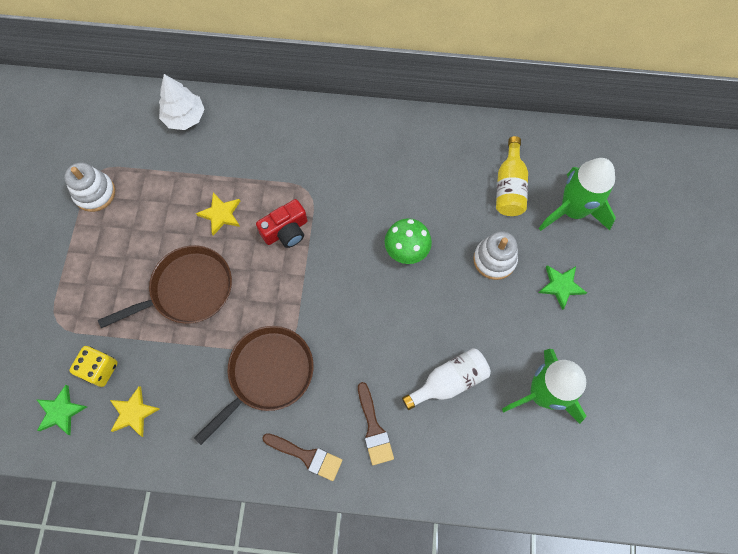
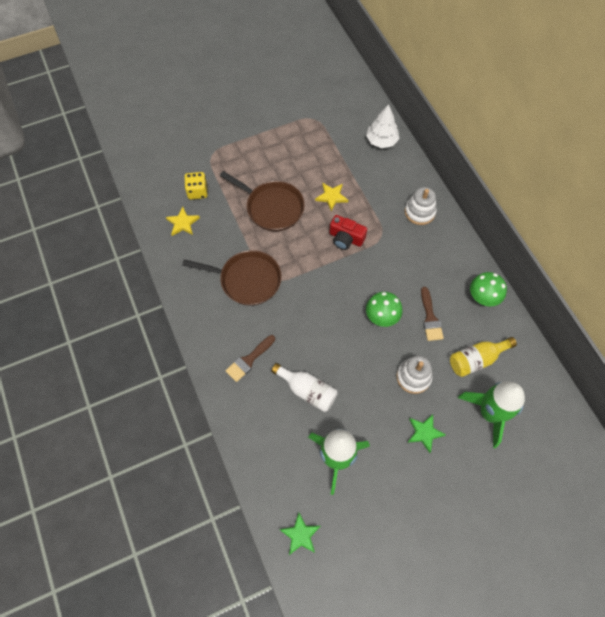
camera: 60 degrees right, 5 degrees down
(61, 411) = (163, 187): green star -> green star (300, 535)
(94, 193) = (299, 125): white stacking toy -> white stacking toy (419, 212)
(307, 456) = (209, 330): brown brush -> brown brush (430, 318)
(444, 137) = (483, 297): none -> green mushroom

